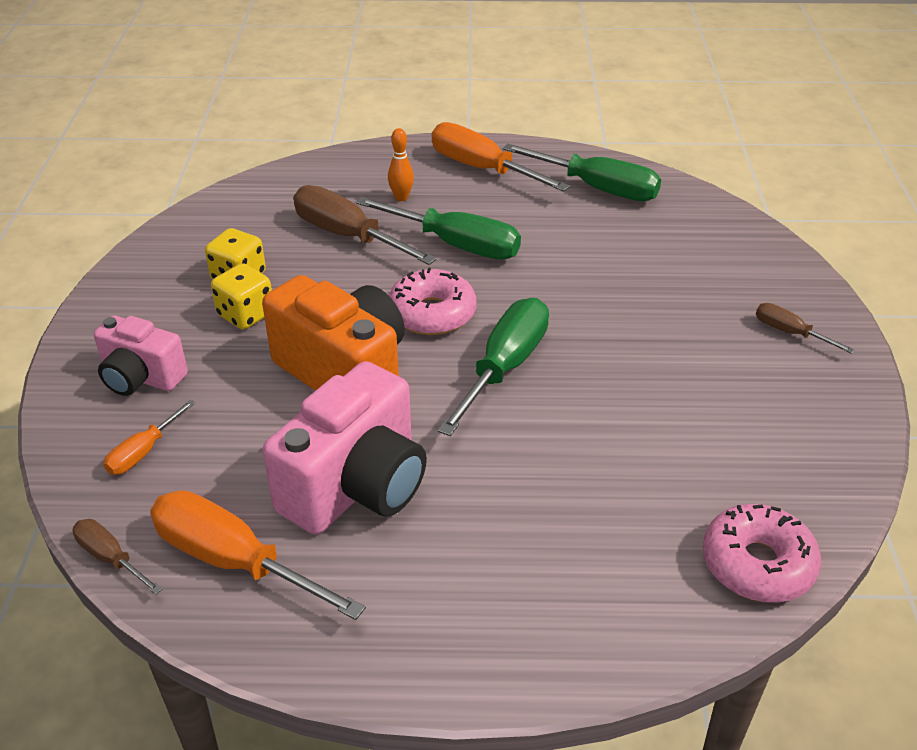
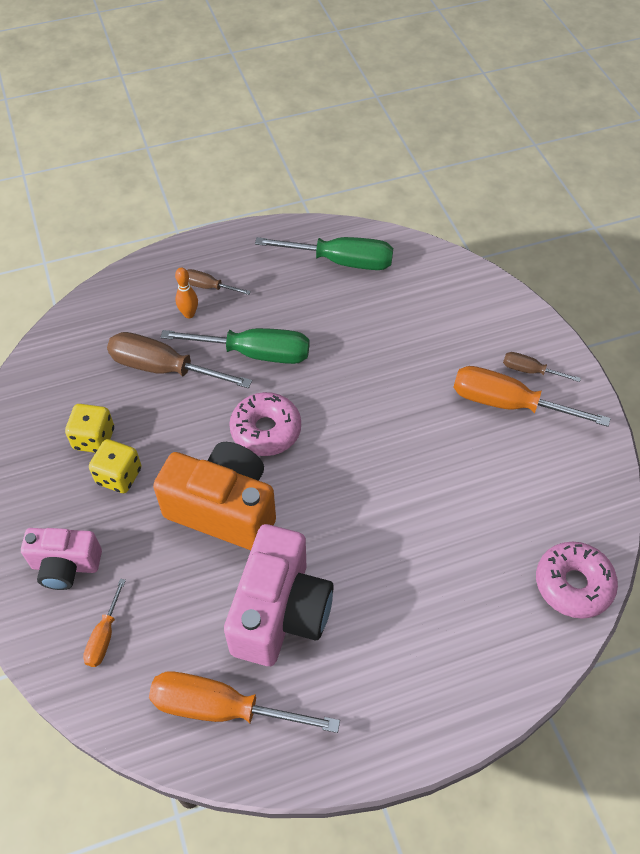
camera: 20 degrees left, 15 degrees up
(111, 558) = (129, 738): brown screwdriver -> brown screwdriver (208, 287)
(482, 169) = (242, 264): orange screwdriver -> orange screwdriver (508, 404)
(504, 368) = (341, 467): green screwdriver -> none

